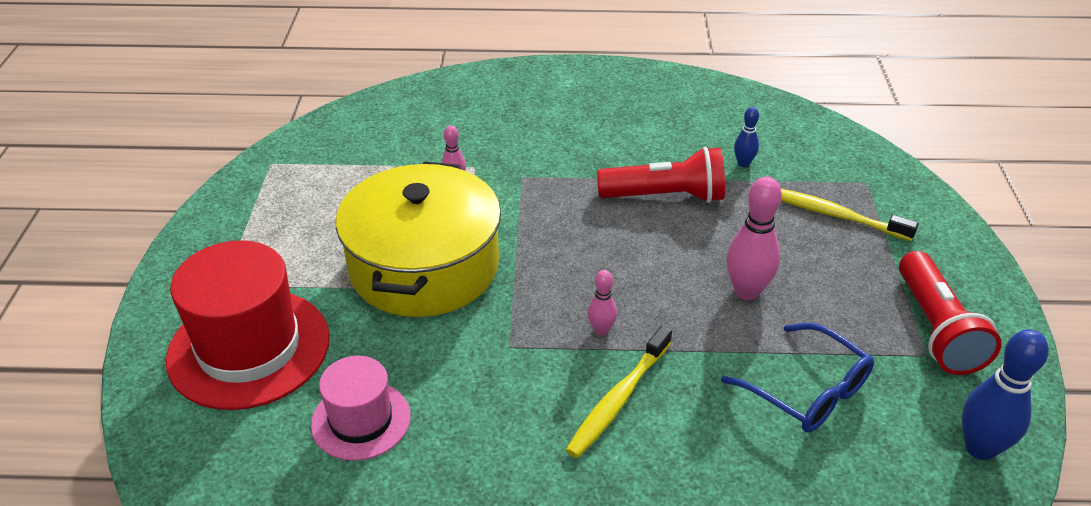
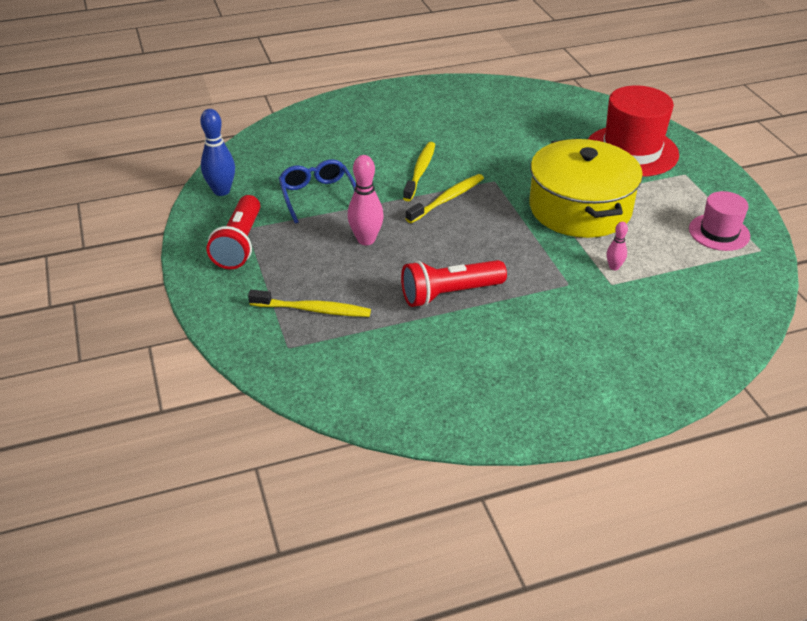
camera: 160 degrees right, 0 degrees up
(361, 420) = (543, 138): pink hat -> pink hat (719, 232)
(601, 330) = (447, 199): pink bowling pin -> yellow toothbrush
(743, 163) = (397, 341): blue bowling pin -> none
(807, 391) = (317, 196): blue glasses -> blue glasses turned 45 degrees clockwise
(936, 329) = (239, 244): red flashlight -> red flashlight turned 150 degrees counterclockwise

